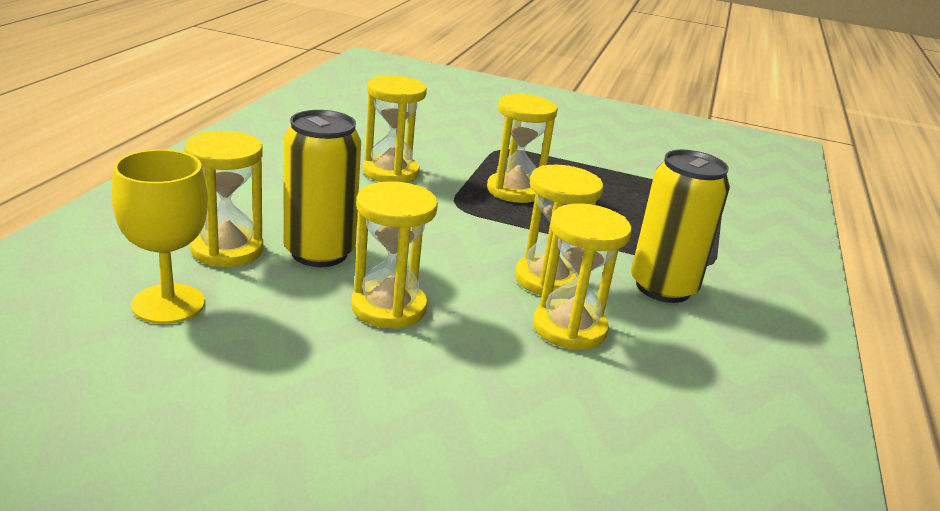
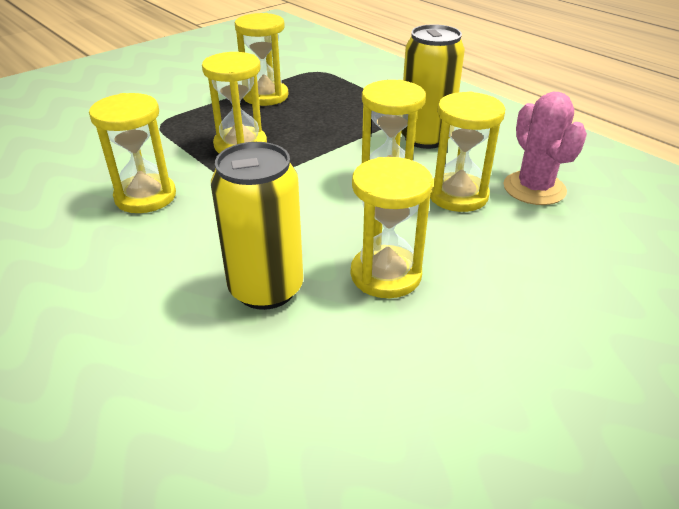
camera: 55 degrees left, 10 degrees up
(168, 304) = (298, 432): yellow goblet -> none
(227, 250) = (214, 354): yellow hourglass -> yellow hourglass (265, 96)
(648, 382) = (534, 188): none -> pink cactus

